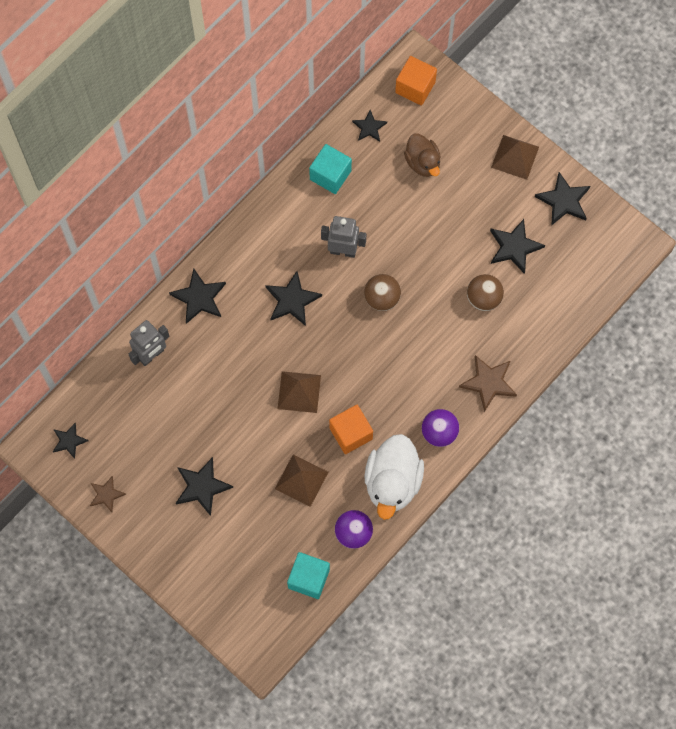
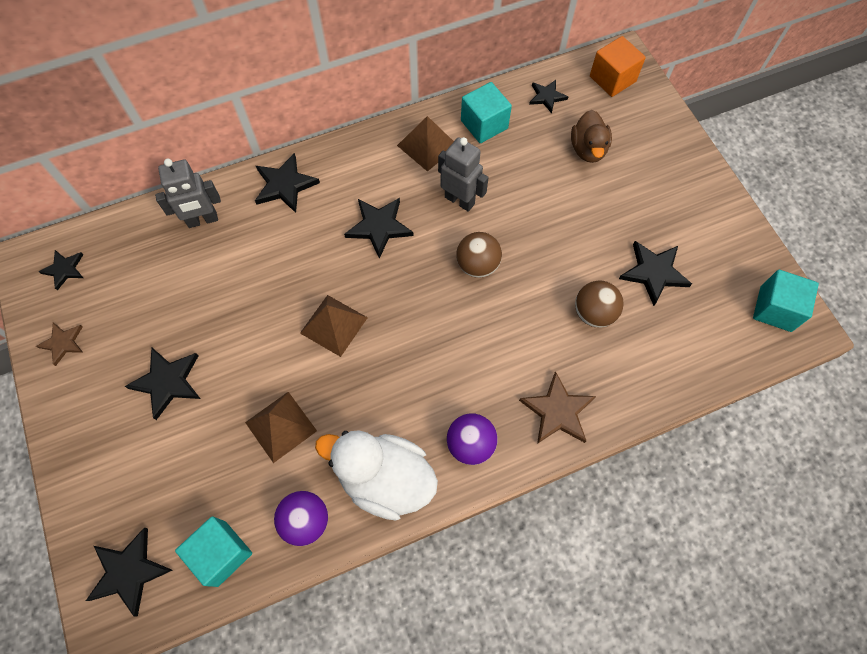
camera: 25 degrees right, 5 degrees down
(351, 433) = (366, 398): orange cube -> none
(392, 482) = (385, 479): white duck -> white duck turned 75 degrees clockwise
(515, 157) = (693, 182): brown pyramid -> brown pyramid (427, 145)
(564, 201) = (732, 247): black star -> black star (129, 572)
(611, 238) = (775, 309): none -> turquoise cube

